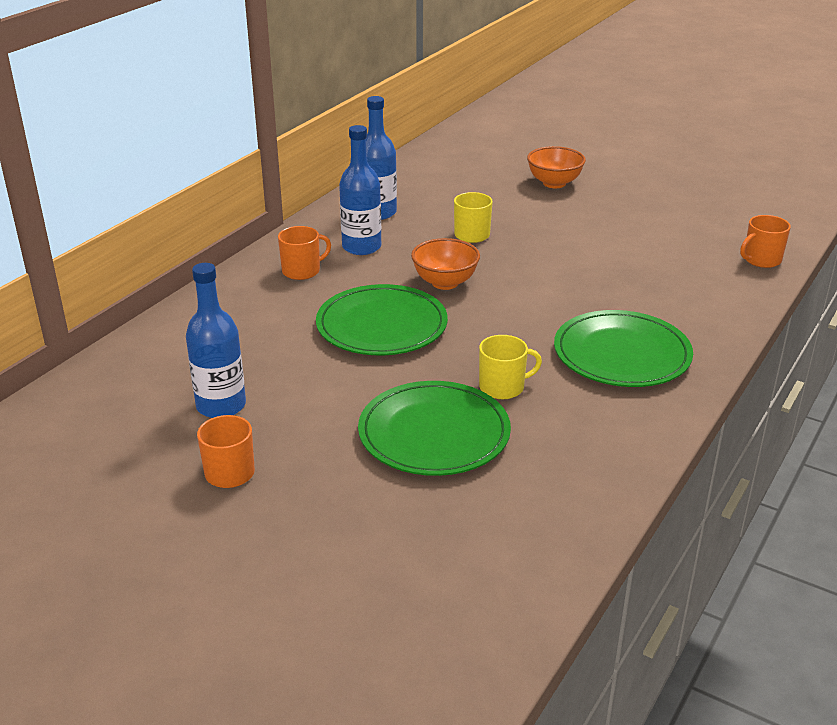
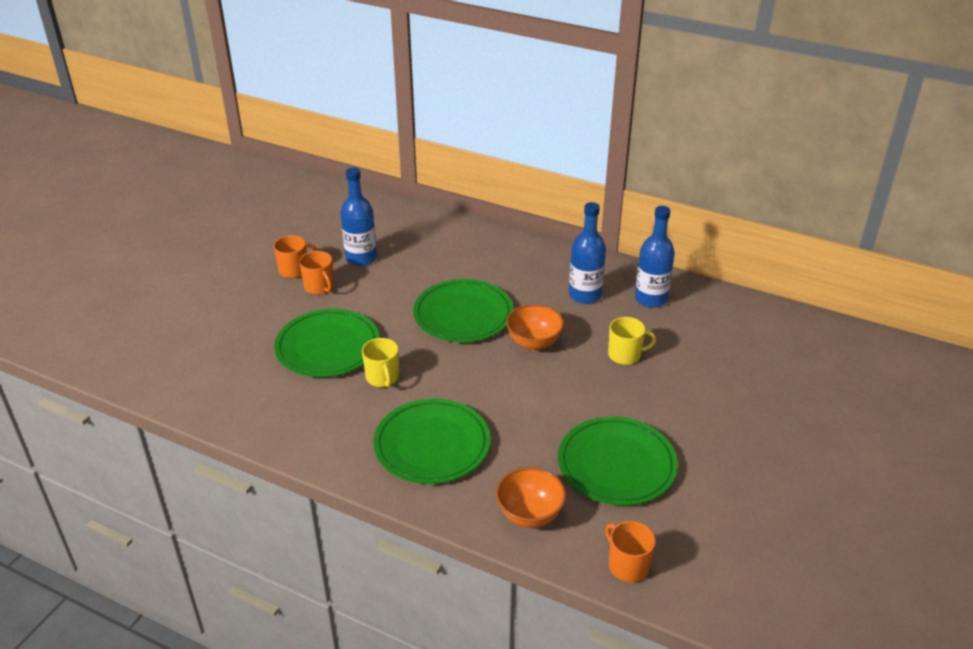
camera: 85 degrees right, 5 degrees up
(302, 271) = (538, 270): orange mug -> orange mug (319, 287)
(554, 183) = (760, 409): orange bowl -> orange bowl (530, 514)
(636, 253) = (616, 464): none -> green plate

